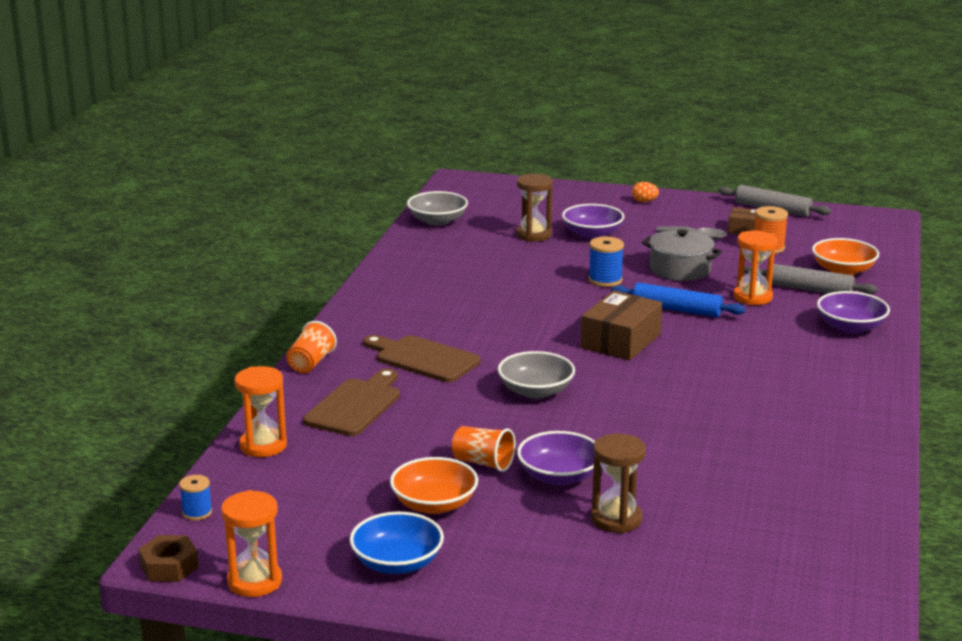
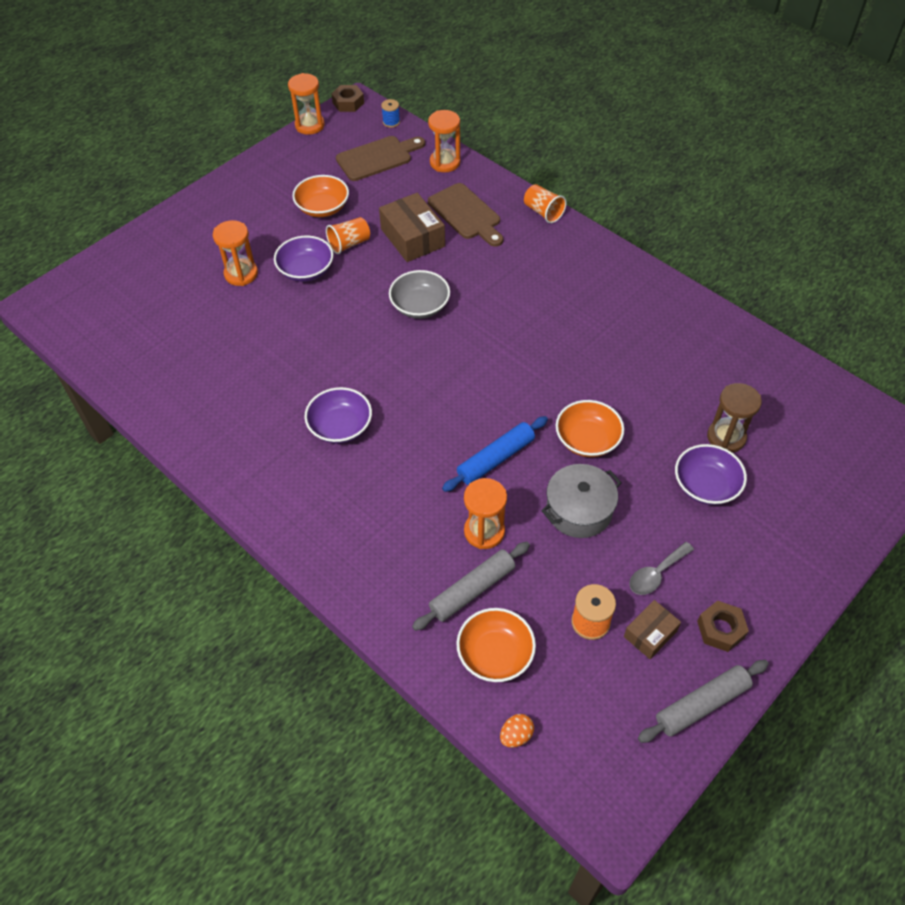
camera: 120 degrees right, 30 degrees up
(397, 563) = (280, 175): blue bowl -> none
(423, 358) = (511, 268): brown cutting board -> brown cutting board (377, 157)
(437, 221) = (798, 380): grey bowl -> none
(605, 280) = (587, 440): blue spool -> orange bowl
(616, 519) = (241, 274): brown hourglass -> orange hourglass
(621, 341) = (463, 391): brown box -> brown box (412, 238)
(644, 201) = (783, 582): orange egg -> orange egg (516, 735)
(709, 212) = (720, 629): none -> brown nut
(850, 327) = (376, 569): purple bowl -> purple bowl (340, 426)

